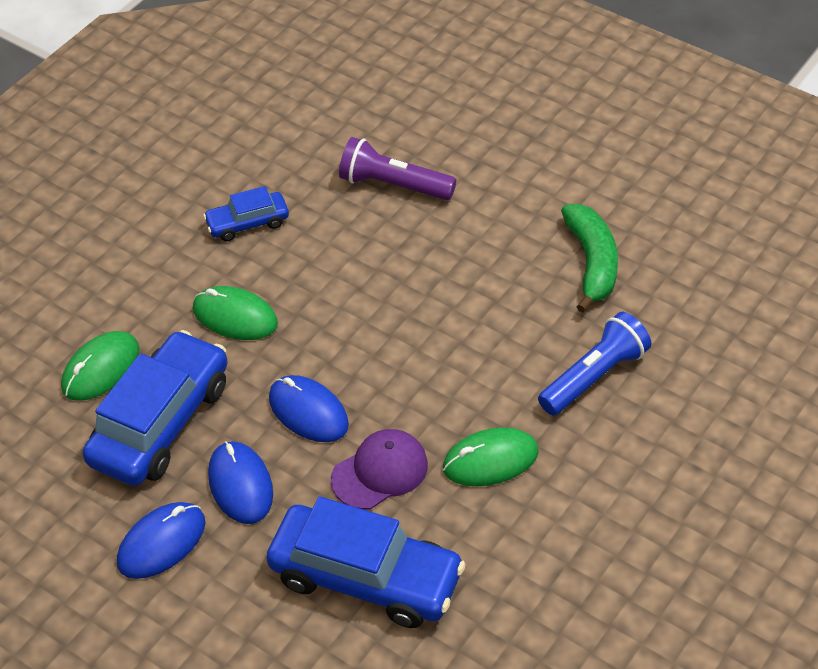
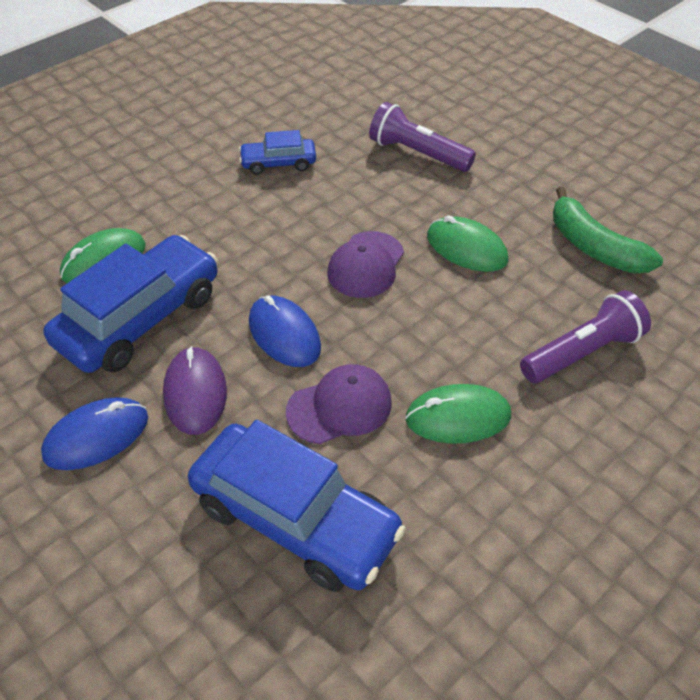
camera: 10 degrees right, 0 degrees up
(235, 316) = (242, 237): green mouse -> green mouse (466, 248)
(240, 485) = (195, 393): blue mouse -> purple mouse
(370, 324) = (366, 265): none -> purple cap
(592, 263) = (593, 246): green banana -> green banana turned 135 degrees clockwise
(594, 376) = (582, 352): blue flashlight -> purple flashlight

